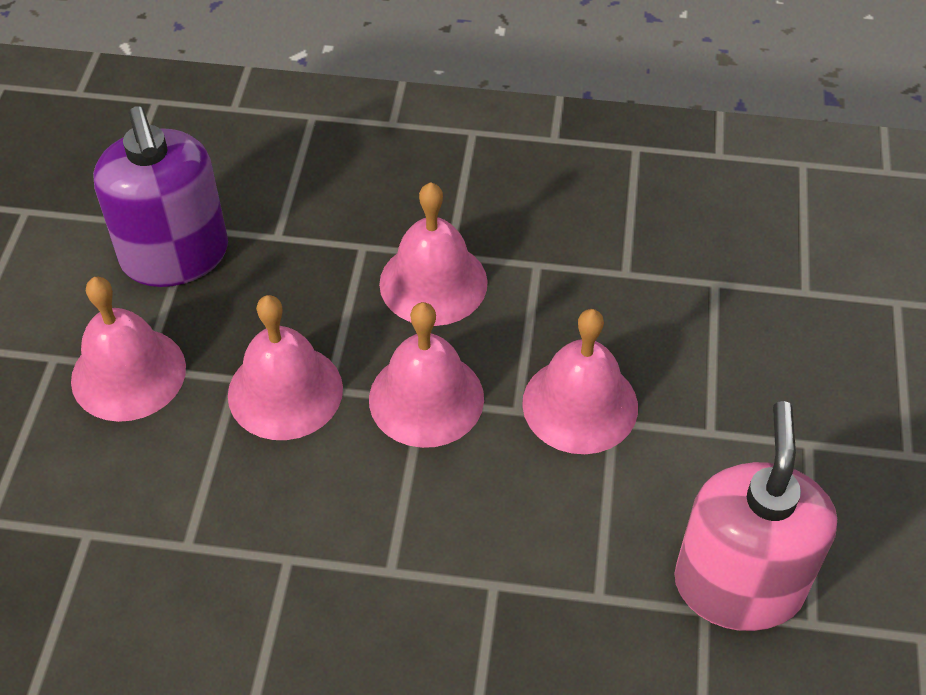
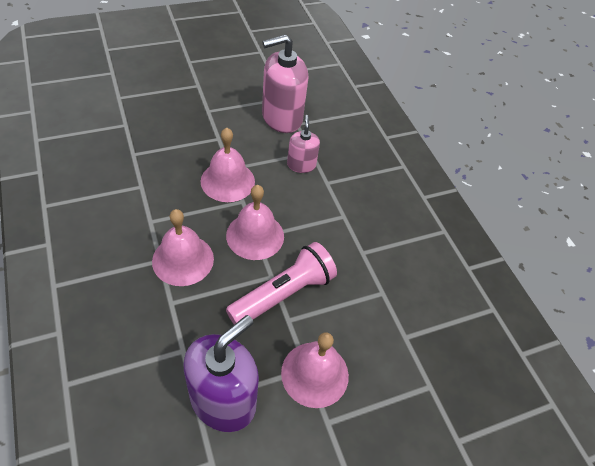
camera: 125 degrees left, 0 degrees up
(285, 391) = (283, 294): pink bell -> pink flashlight
(567, 556) = (301, 165): none -> pink soap dispenser

